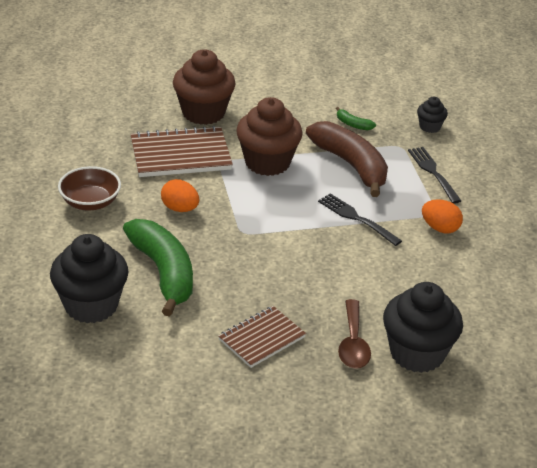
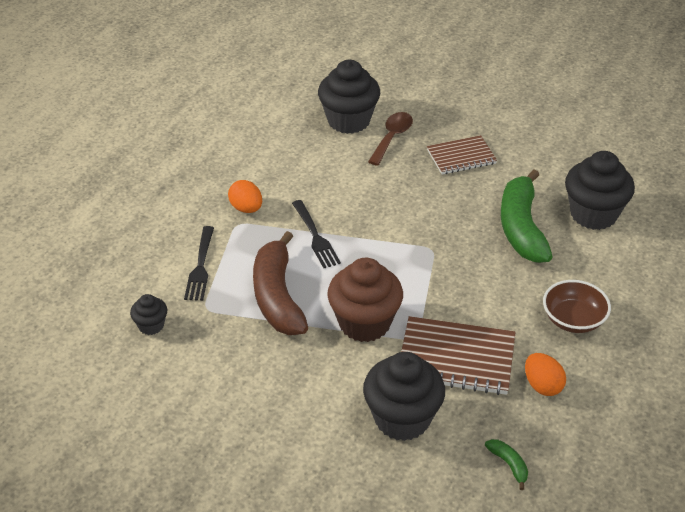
camera: 155 degrees left, 5 degrees up
(180, 209) = (482, 289): orange egg -> orange egg (542, 385)
(203, 113) = (402, 418): brown cupcake -> black cupcake
(353, 124) = (235, 352): green banana -> green banana (509, 464)

